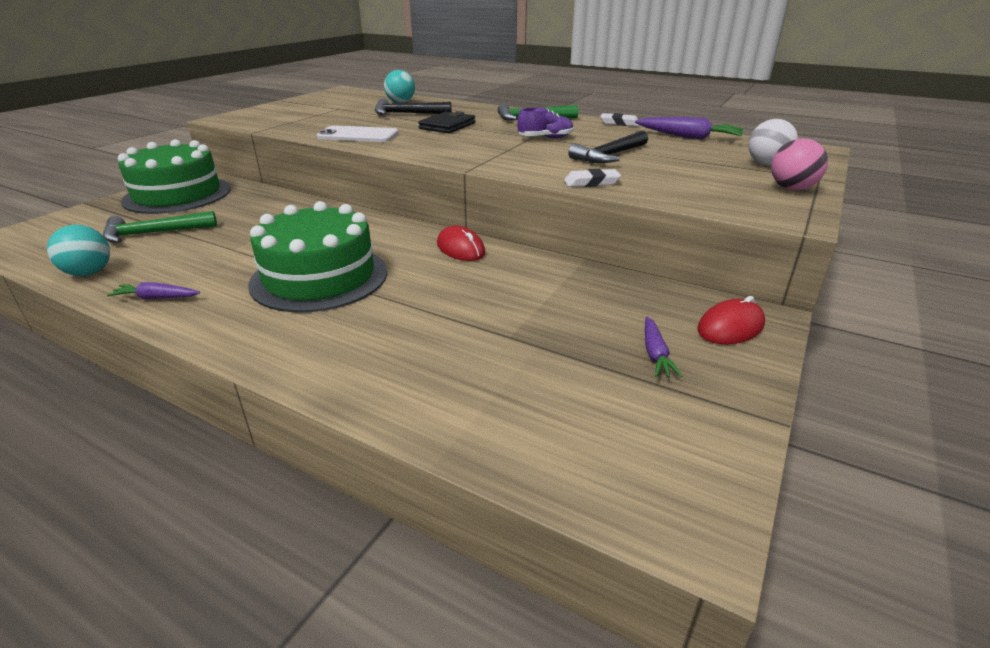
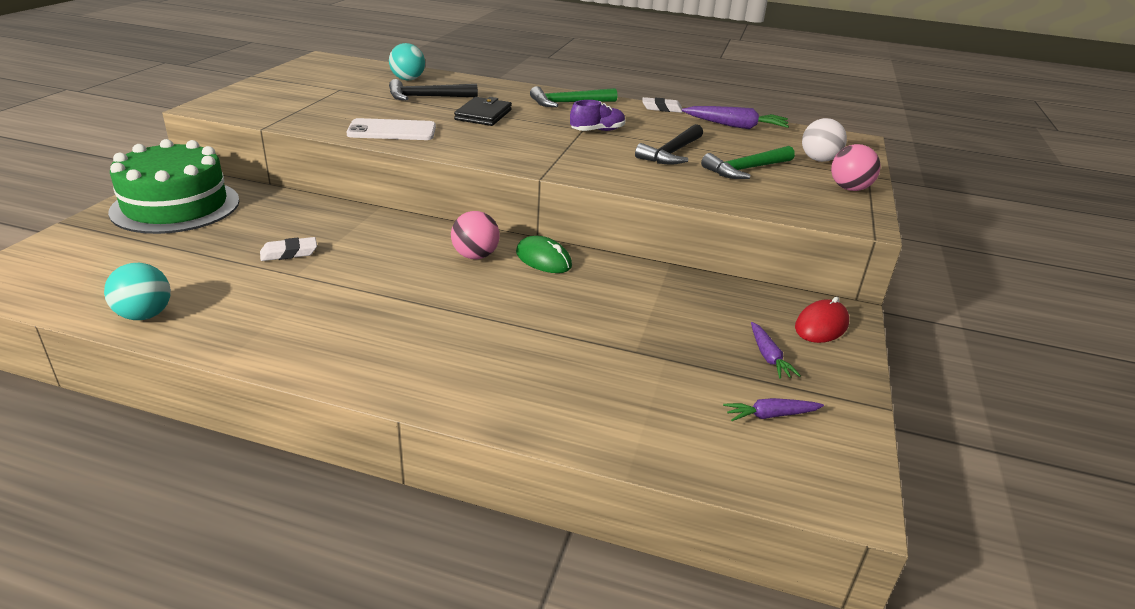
camera: 15 degrees left, 0 degrees up
(153, 233) = (185, 260): green hammer -> green hammer (746, 169)
(156, 298) = (250, 339): purple carrot -> purple carrot (770, 415)
(319, 277) = (415, 302): green cake -> none
(398, 242) = (475, 256): none -> pink ball
(460, 248) = (543, 259): red mouse -> green mouse
(591, 183) = (671, 188): white eraser -> white eraser (289, 253)

